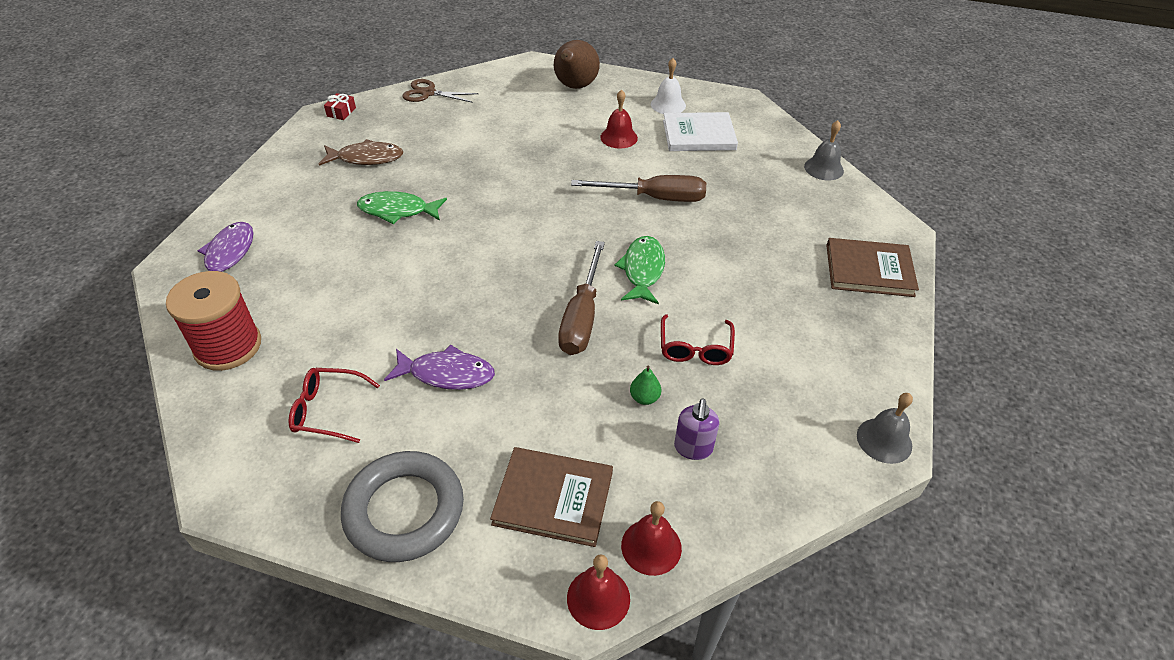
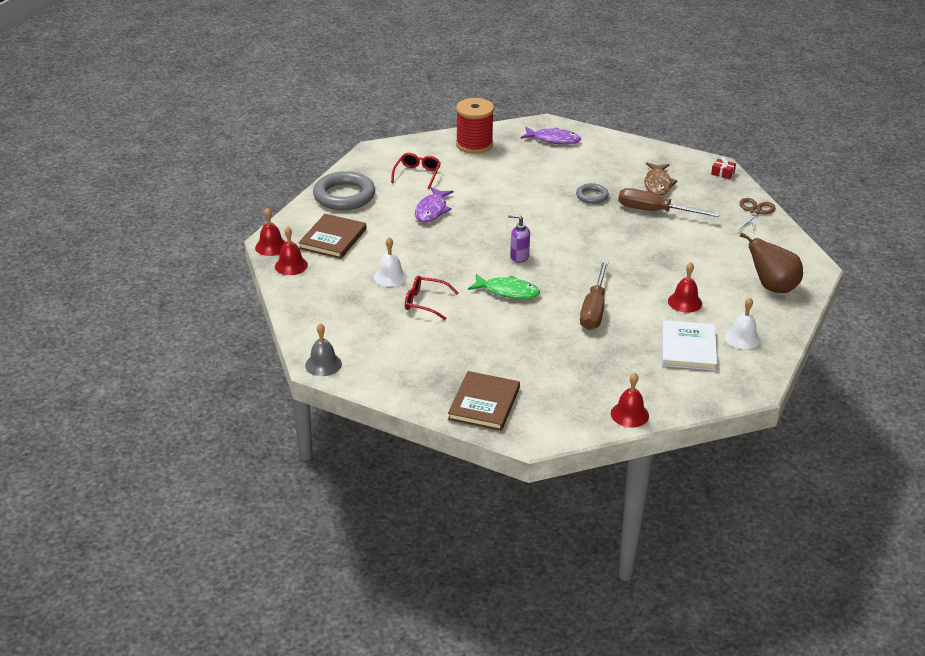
camera: 100 degrees right, 10 degrees down
(397, 210) = (592, 196): green fish -> grey ring
(582, 317) = (466, 261): brown screwdriver -> brown screwdriver (654, 211)
(644, 398) = (390, 276): green pear -> white bell
(693, 448) = (346, 288): purple soap dispenser -> purple soap dispenser (519, 257)
(823, 168) = (629, 414): grey bell -> red bell

